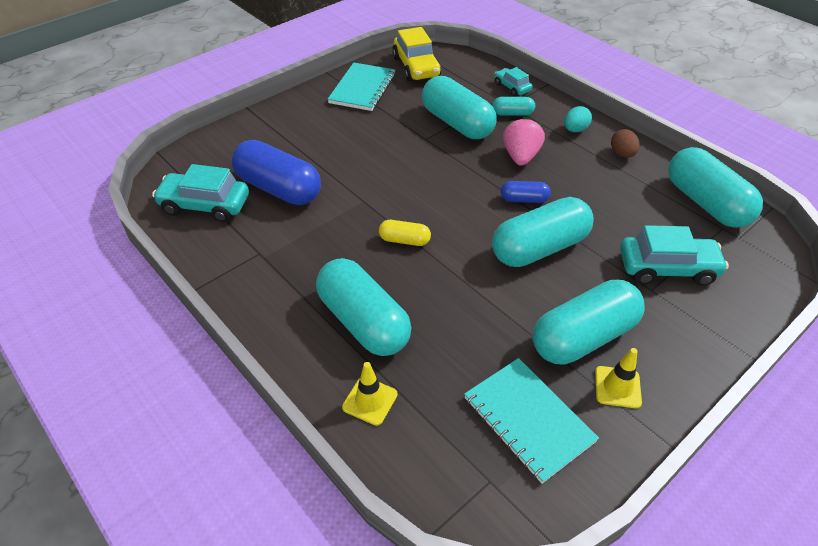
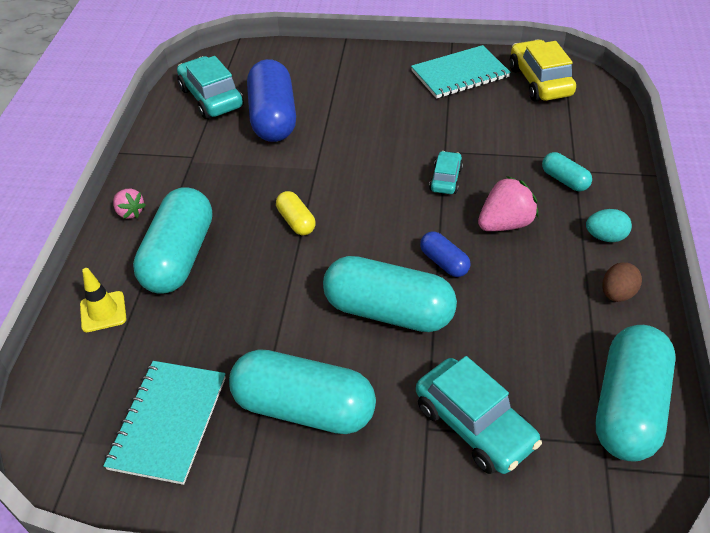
camera: 50 degrees right, 0 degrees up
(274, 324) = (130, 212): none -> pink strawberry
(416, 67) = (540, 81): yellow car -> yellow car turned 135 degrees clockwise
(457, 123) = (495, 155): turquoise capsule -> none
(512, 87) = (607, 155): turquoise car -> turquoise car (446, 179)
(617, 387) = (265, 468): yellow traffic cone -> none

